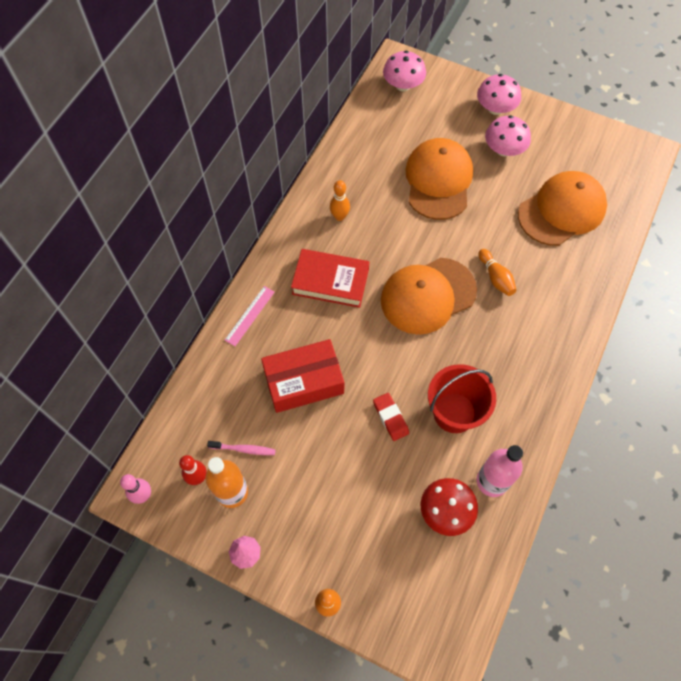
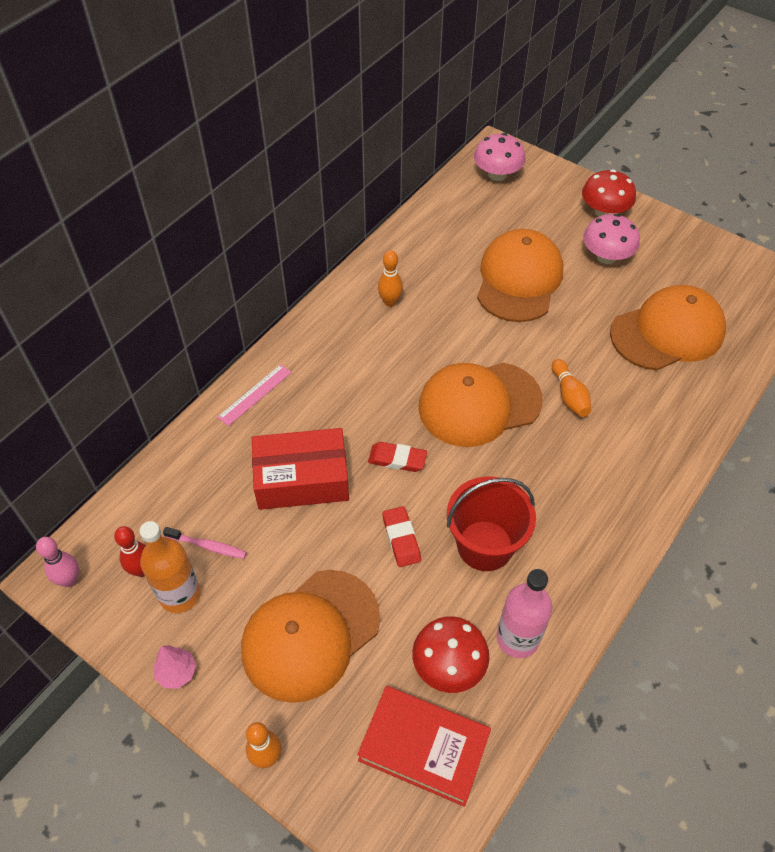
camera: 10 degrees right, 10 degrees down
(330, 281) = (362, 371): red book -> red book (423, 747)
(339, 506) = (310, 635): none -> orange cap
(374, 353) = (397, 459): none -> red eraser
(495, 108) = (604, 212): pink mushroom -> red mushroom

